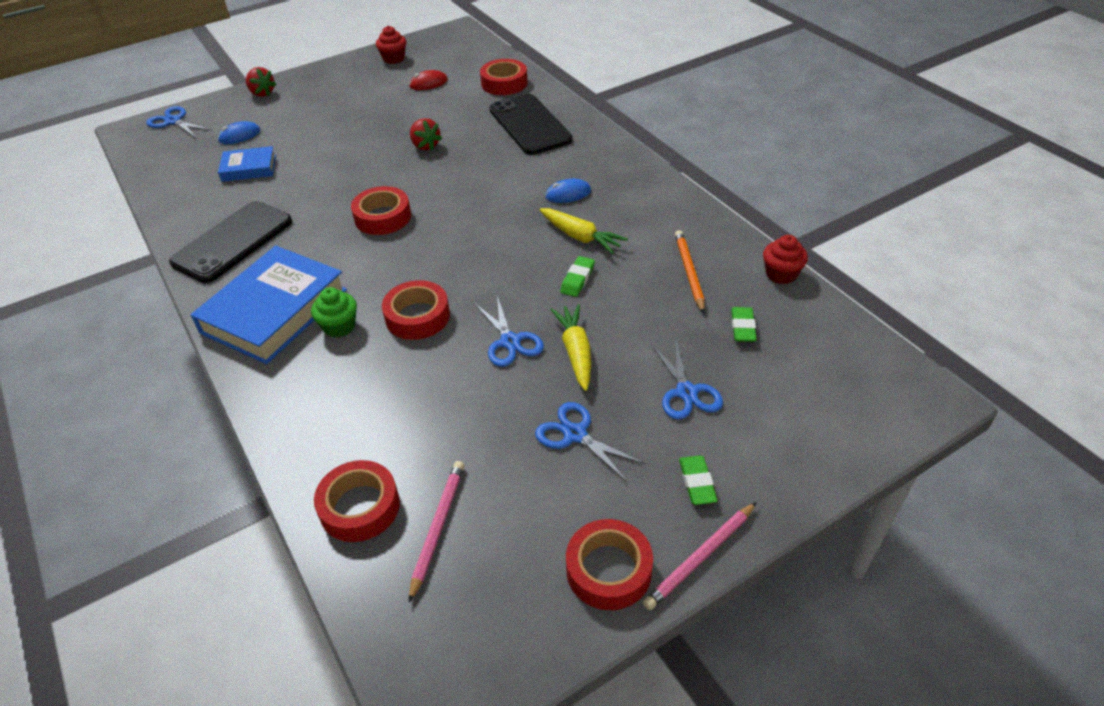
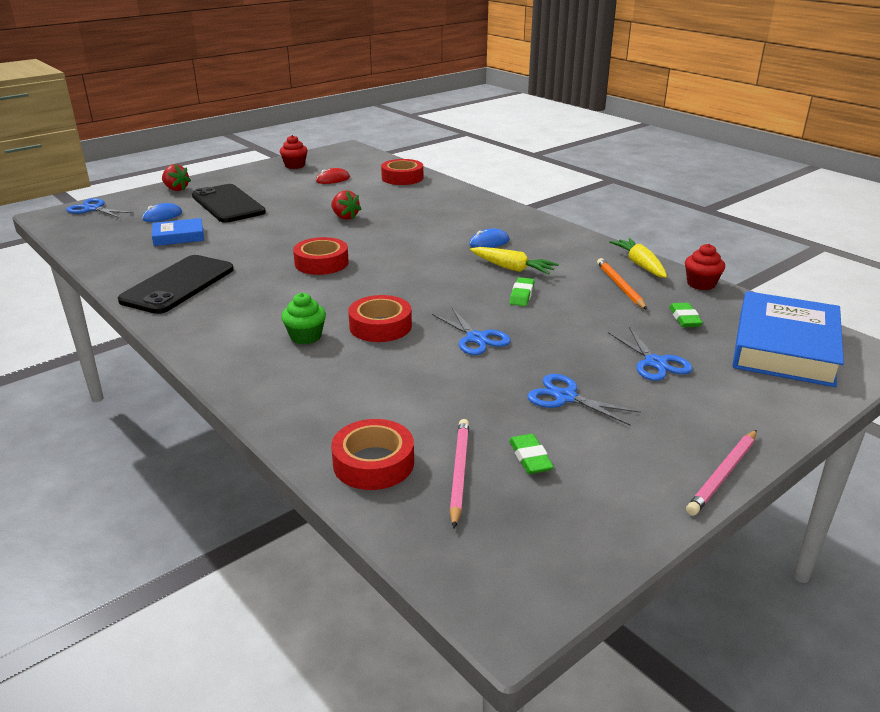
camera: 10 degrees left, 15 degrees down
(274, 311) = (236, 329): blue book -> blue book (784, 347)
(530, 125) = (436, 202): black phone -> black phone (228, 204)
(576, 352) = (541, 342): yellow carrot -> yellow carrot (640, 265)
(608, 570) = (641, 490): red tape -> none
(697, 482) = (694, 422): green eraser -> green eraser (530, 458)

